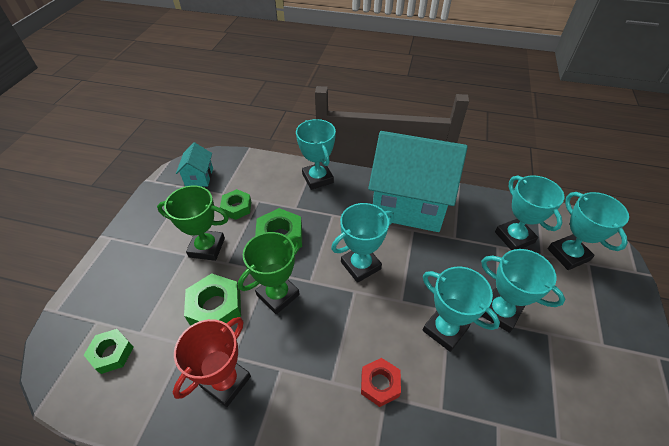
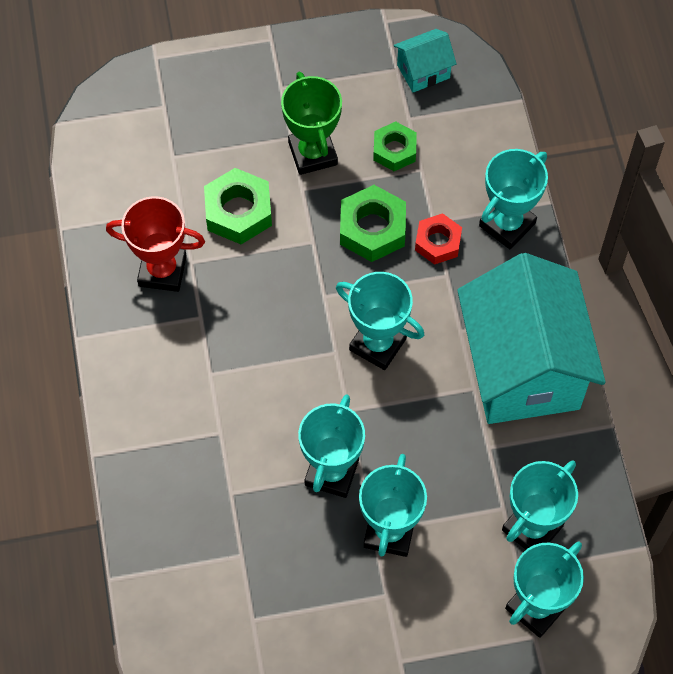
camera: 65 degrees right, 15 degrees up
(112, 353) = (139, 146): green nut -> none
(278, 295) = (287, 269): green trophy -> none
(380, 384) = (230, 422): red nut -> red nut (438, 242)

